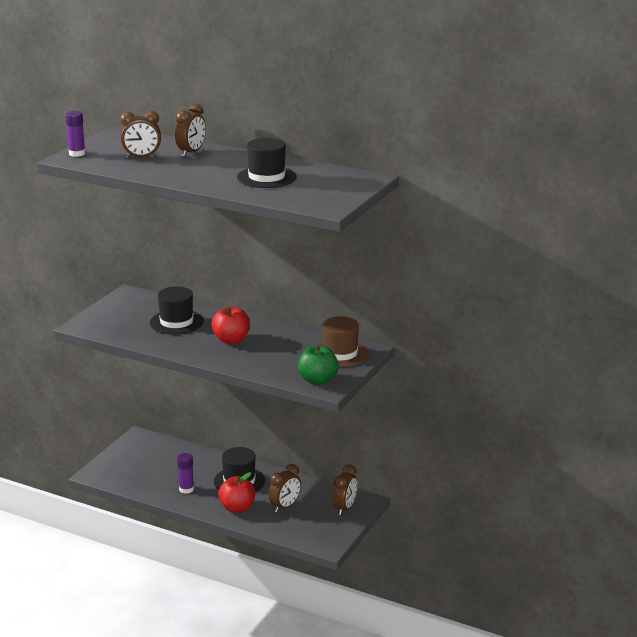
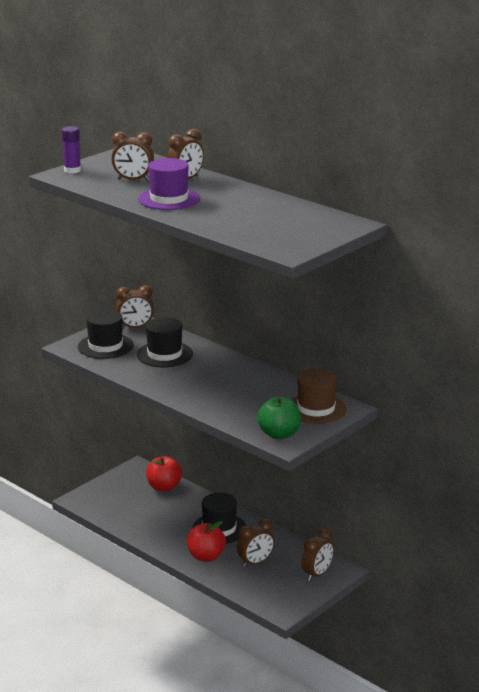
camera: 15 degrees right, 0 degrees up
(136, 301) = (135, 327): none -> brown clock
(186, 489) = (163, 529): purple glue stick -> none
(187, 171) = (169, 199): none -> purple hat
(231, 340) = (210, 380): red apple -> red apple (164, 487)
(266, 177) = (246, 213): black hat -> black hat (105, 346)

